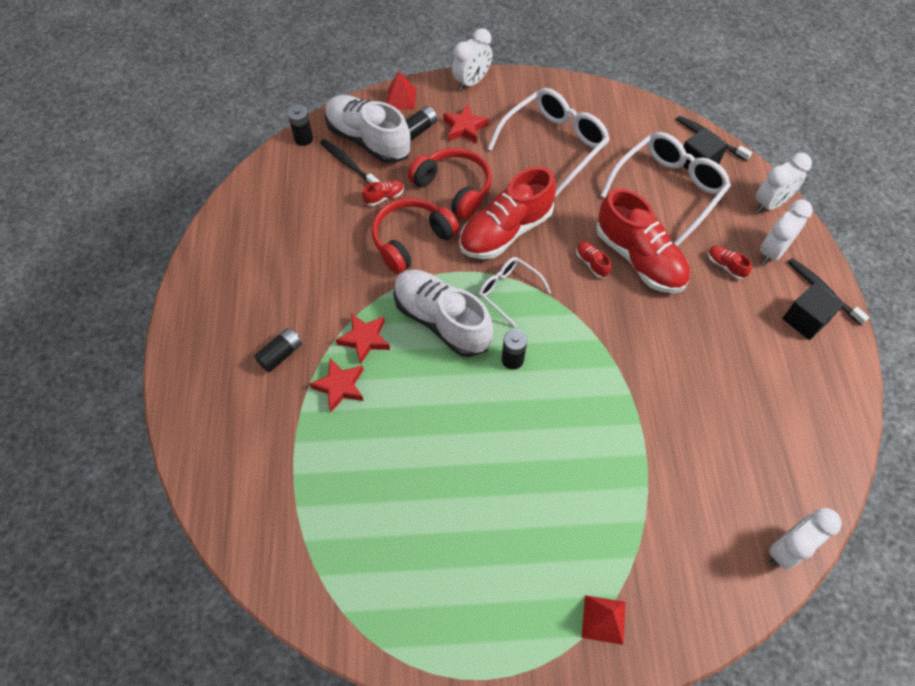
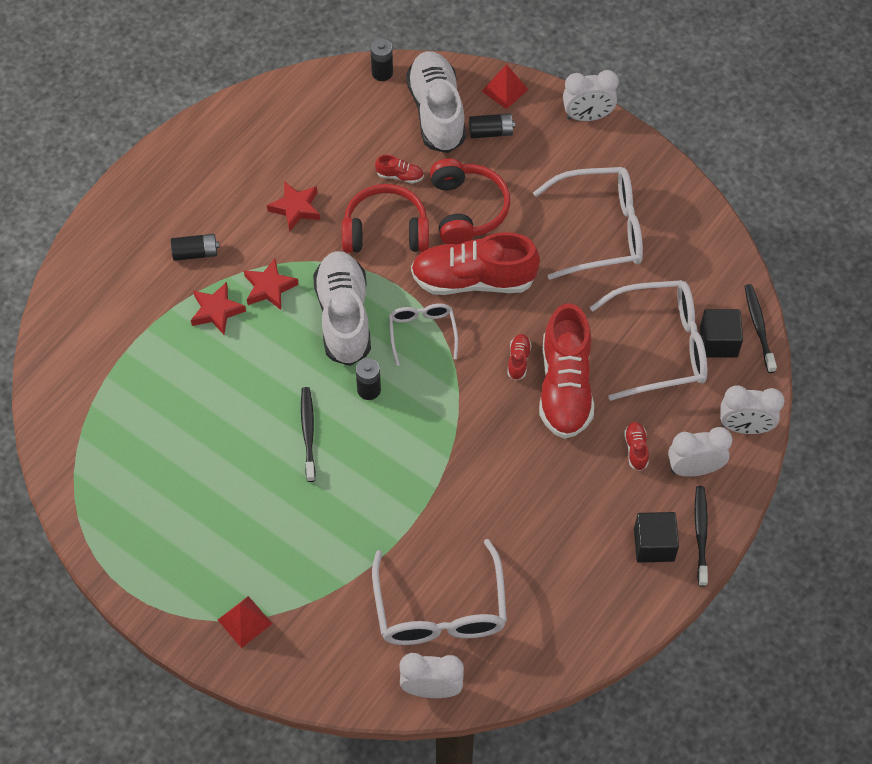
camera: 40 degrees right, 0 degrees up
(348, 164) = (398, 123): black toothbrush -> black toothbrush (308, 432)
(465, 128) = (535, 158): red star -> red star (295, 208)
(728, 482) = (440, 610): none -> white glasses

